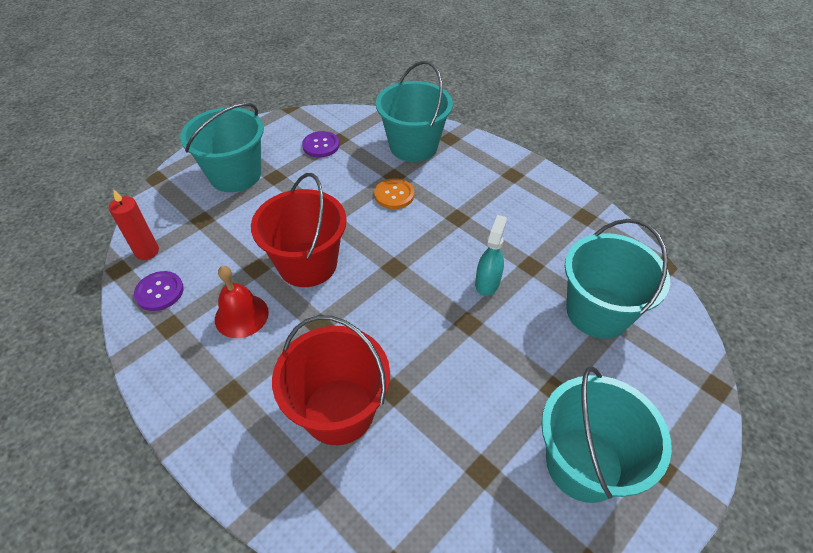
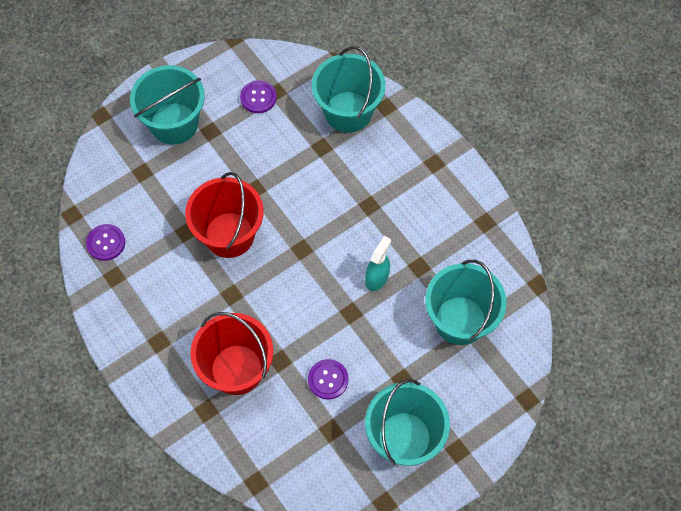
camera: 10 degrees right, 15 degrees up
(147, 251) = (95, 200): red candle -> none
(241, 315) = (171, 276): red bell -> none
(394, 195) = (317, 170): orange button -> none
(461, 404) = (328, 379): none -> purple button

